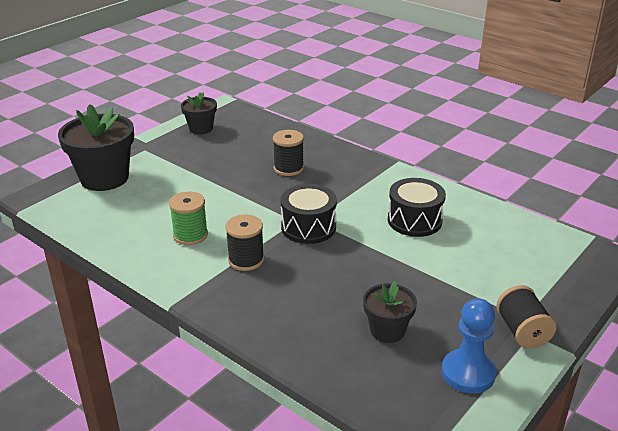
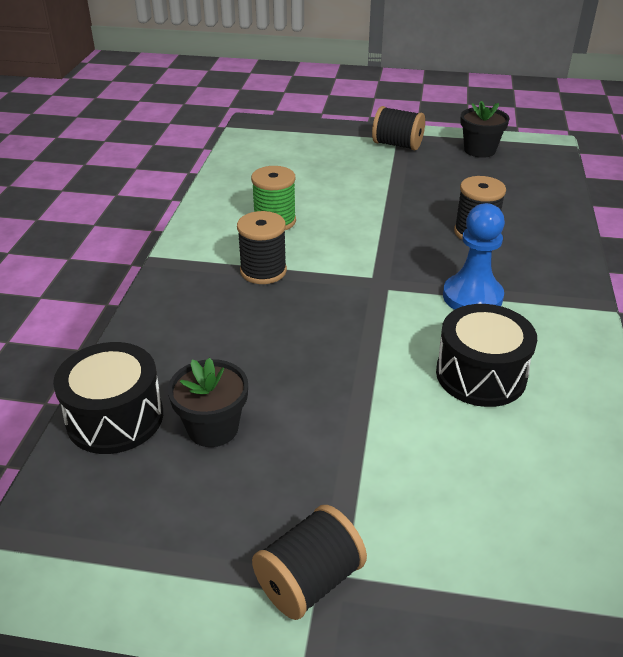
camera: 60 degrees right, 5 degrees up
(104, 178) = (321, 140): black flower pot -> none
(154, 152) = (397, 145): none -> black spool
(308, 227) = (368, 291): black drum -> black drum (115, 417)
(468, 373) = (173, 540): blue pawn -> blue pawn (472, 297)

